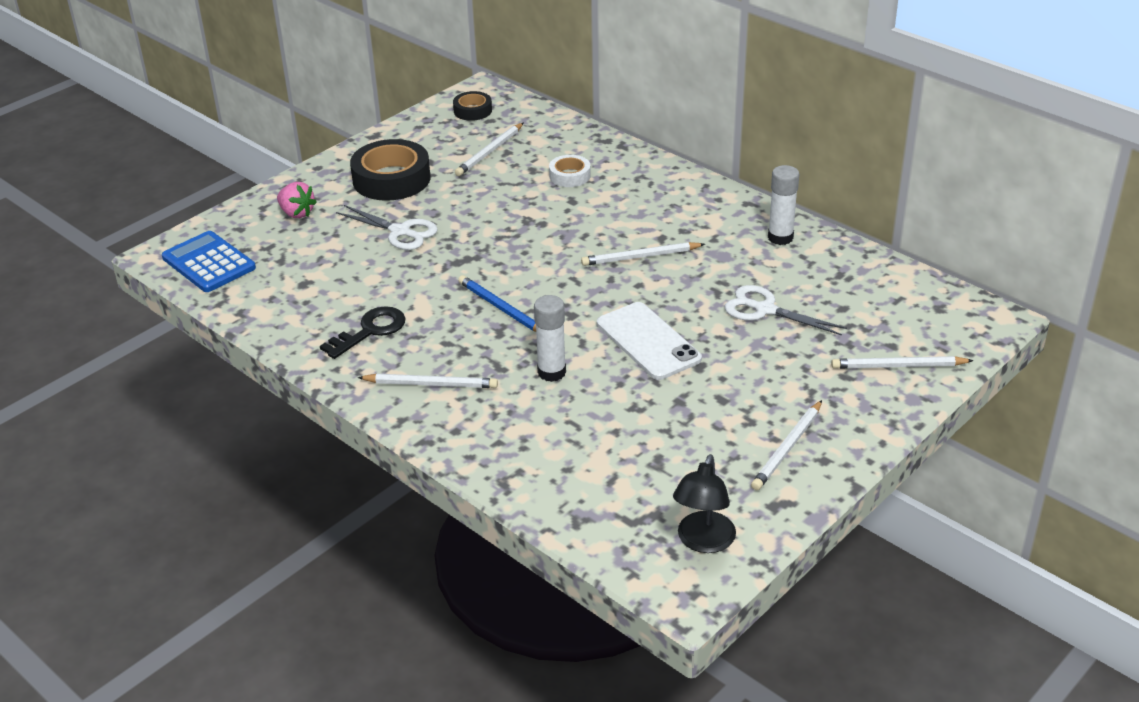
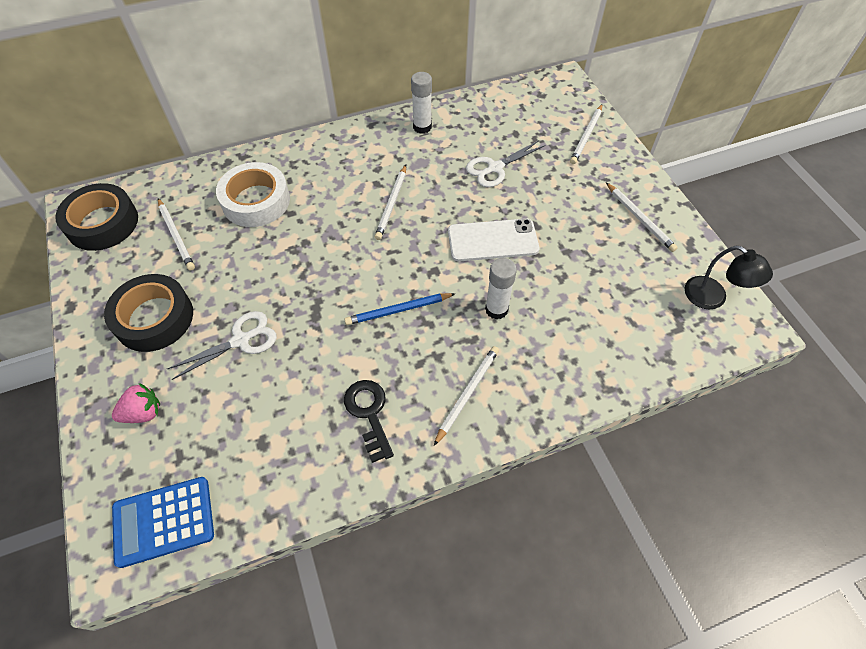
camera: 65 degrees left, 20 degrees up
(472, 110) = (102, 223): black tape -> black tape, size x1.88
(569, 176) = (256, 201): white tape -> white tape, size x1.88

